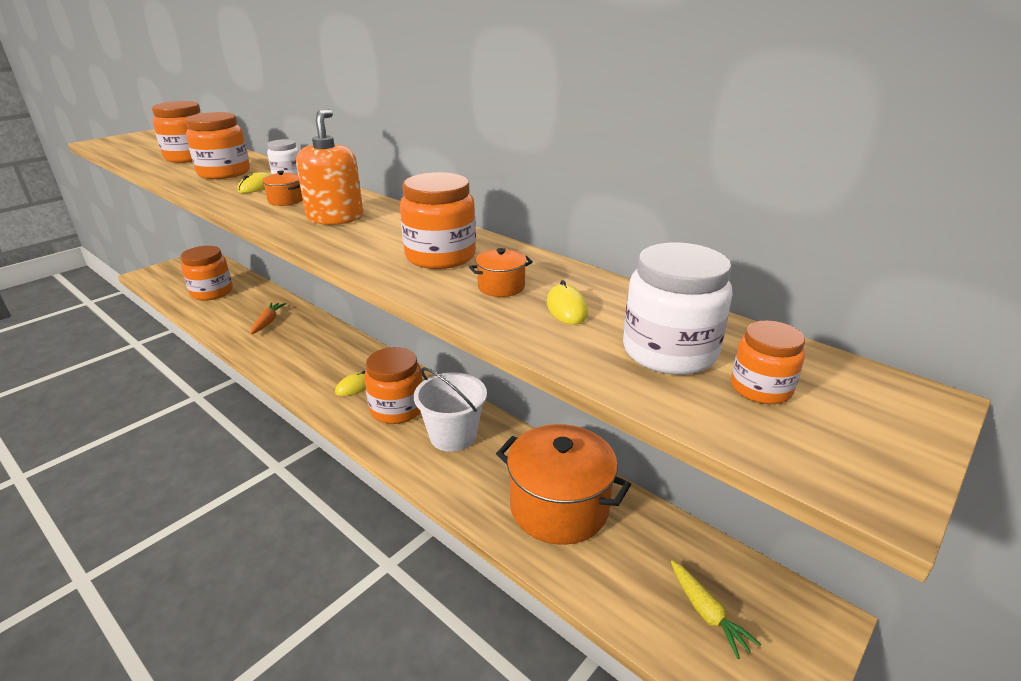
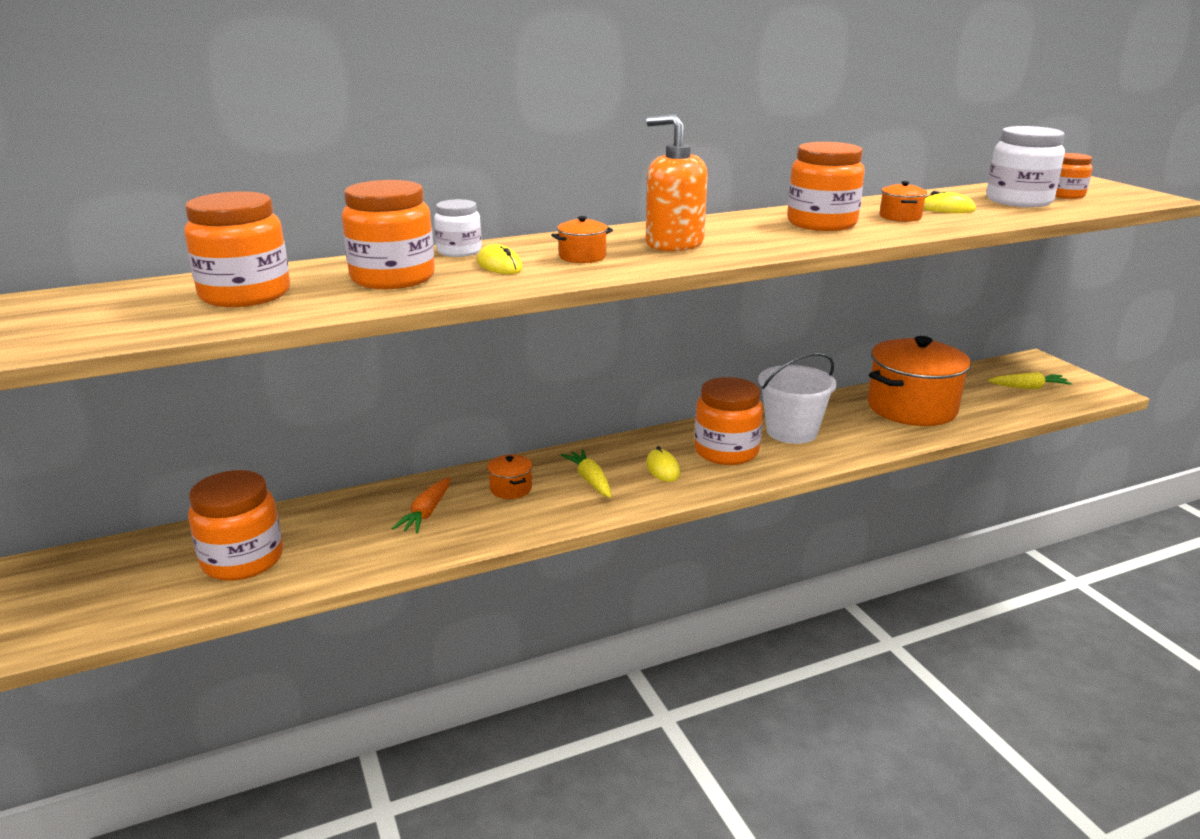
camera: 65 degrees left, 5 degrees down
(268, 322) = (426, 513): orange carrot -> orange carrot turned 105 degrees counterclockwise
(305, 338) = (511, 488): none -> orange pot
(327, 362) = (590, 480): none -> yellow carrot

